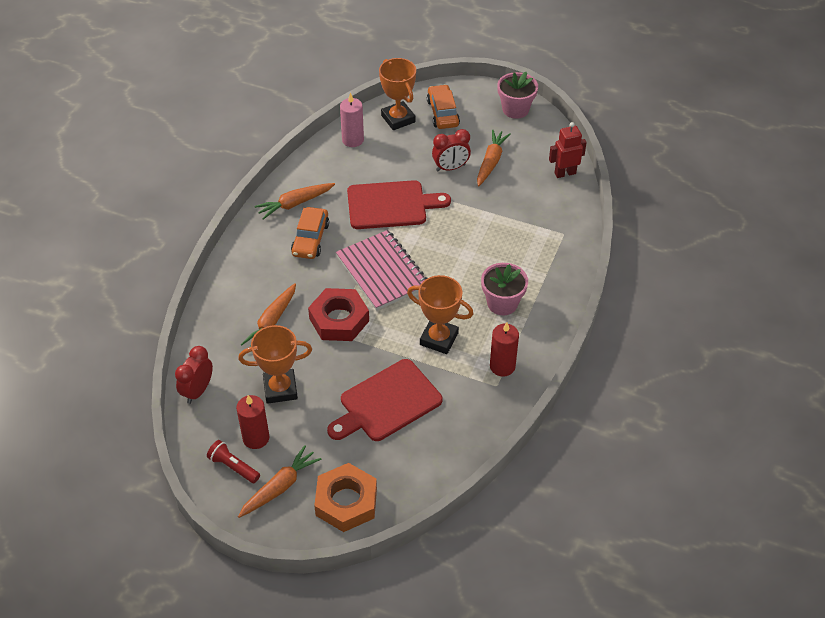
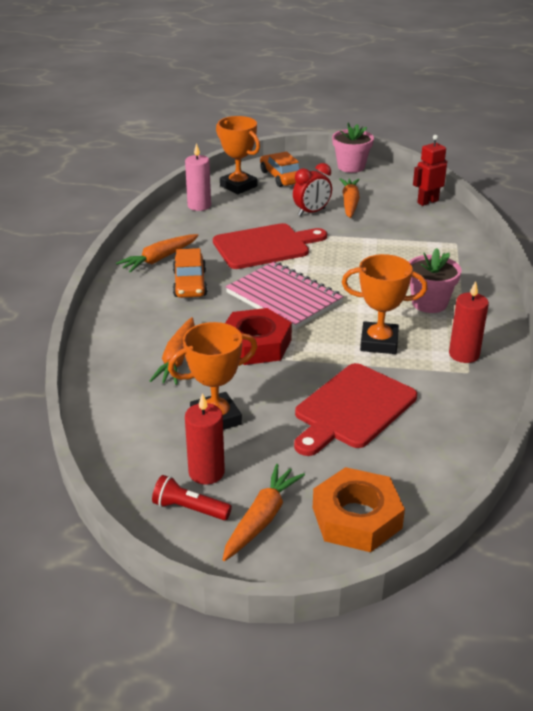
camera: 15 degrees left, 15 degrees down
(198, 391) = (110, 438): red clock -> none

